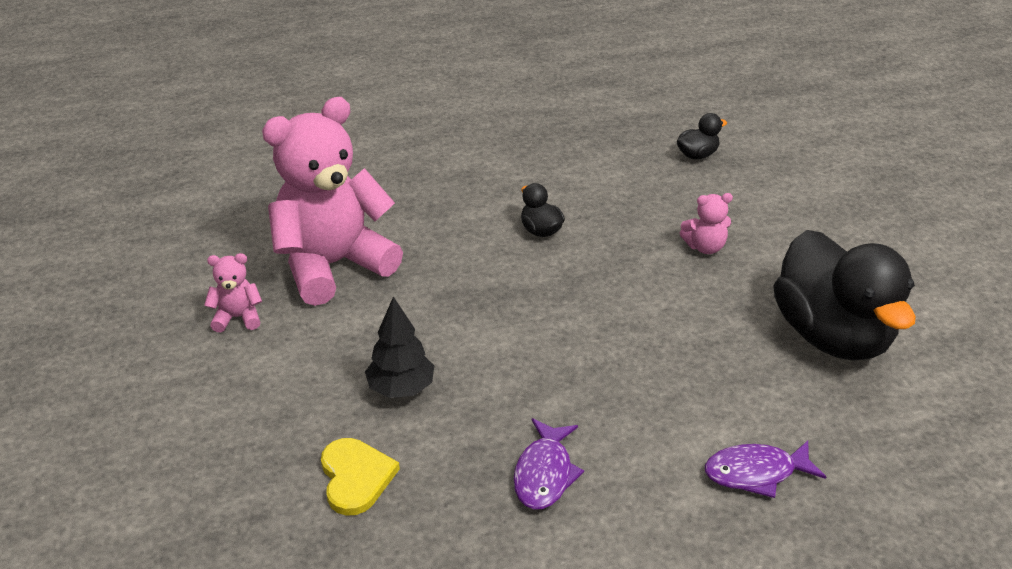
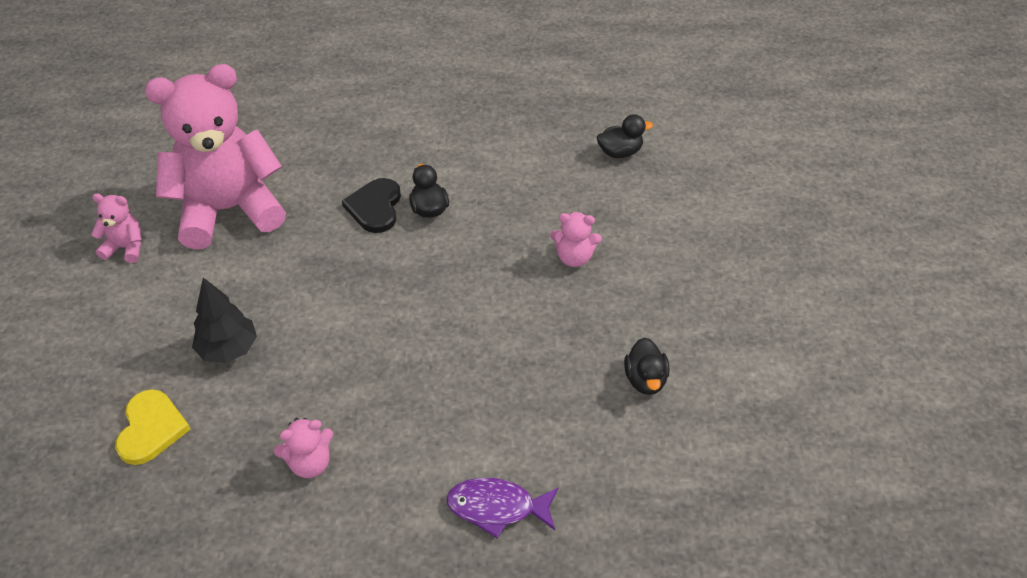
camera: 15 degrees right, 10 degrees up
(485, 238) = (375, 207): none -> black heart
(544, 473) = (310, 463): purple fish -> pink teddy bear
(831, 335) = (645, 380): black duck -> black duck, size x0.40

